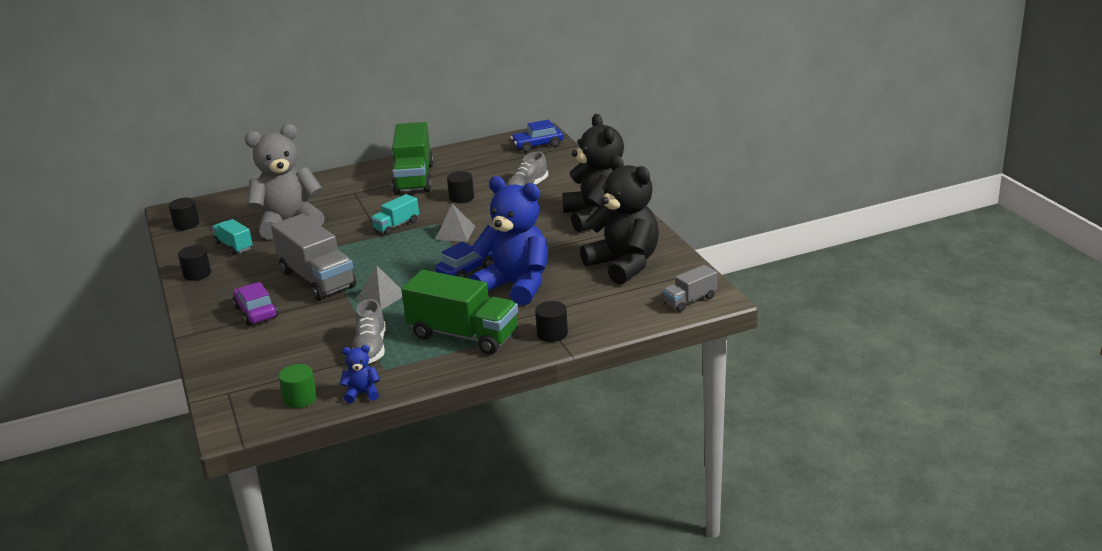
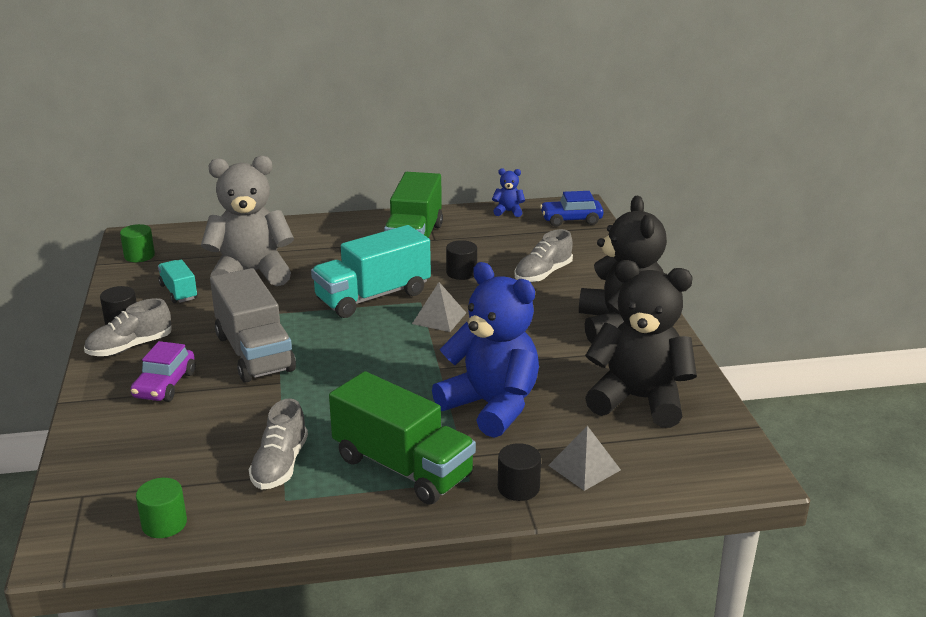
camera: 10 degrees right, 0 degrees up
(186, 224) = (139, 256): black cylinder -> green cylinder
(214, 291) = (130, 347): none -> grey shoe
(256, 312) = (165, 385): purple car -> purple car turned 150 degrees counterclockwise
(362, 393) = (244, 532): blue teddy bear -> blue teddy bear (508, 211)
(381, 297) = (320, 391): grey pyramid -> grey pyramid (584, 467)
(396, 225) = (373, 297): turquoise truck -> turquoise truck, size x1.94
(466, 271) = (435, 373): blue car -> none
(624, 265) = (639, 400): black teddy bear -> black teddy bear turned 45 degrees counterclockwise
(690, 300) = (716, 471): grey truck -> none

